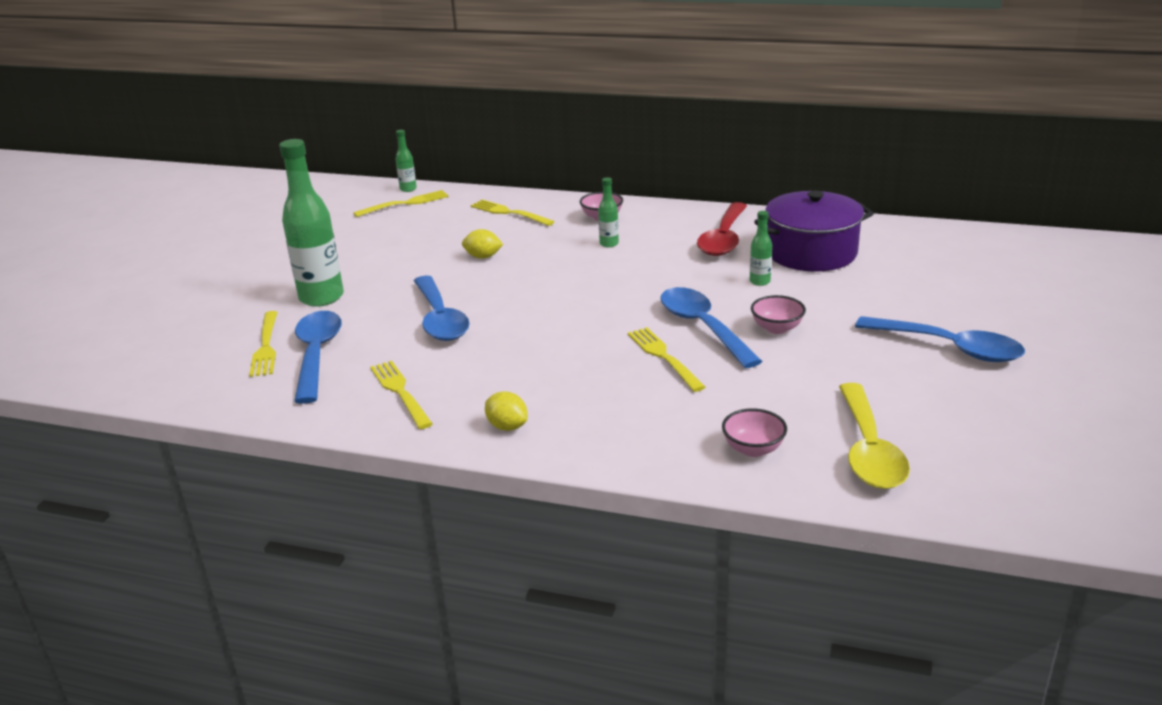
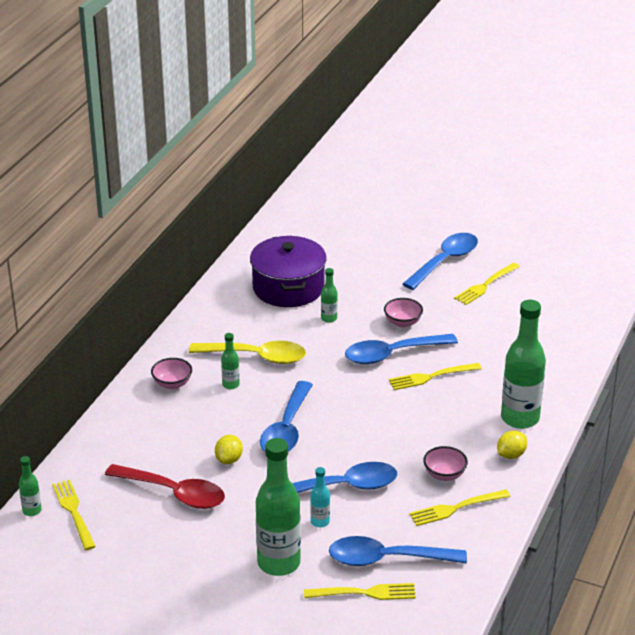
camera: 85 degrees left, 5 degrees up
(382, 312) = (320, 522): none -> turquoise bottle
(509, 213) = (134, 440): yellow fork -> yellow fork (486, 285)
(538, 279) = (286, 429): none -> blue spoon
(589, 430) = (520, 418): none -> green bottle
(724, 239) = (246, 324): red spoon -> red spoon (174, 493)
(753, 449) = (549, 355): pink bowl -> pink bowl (444, 475)
(869, 450) = (554, 314): yellow spoon -> yellow spoon (256, 357)

